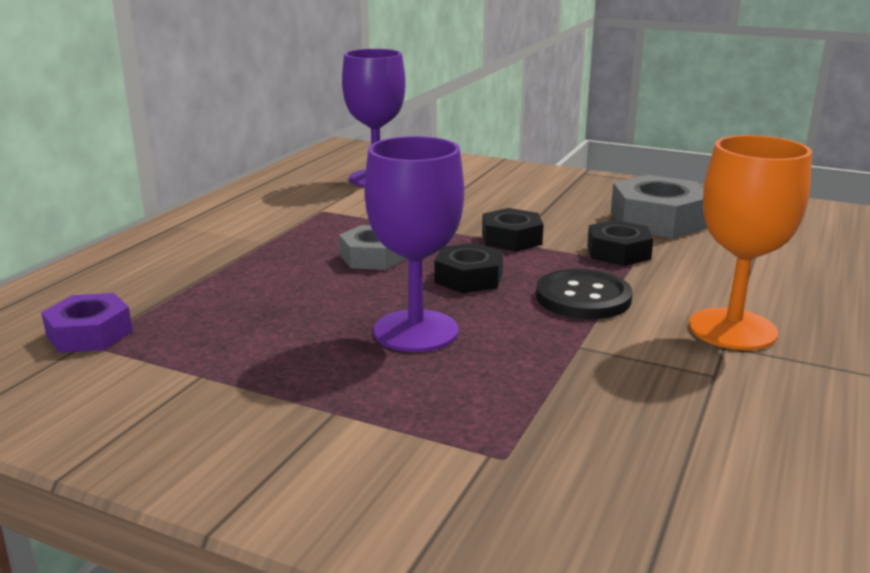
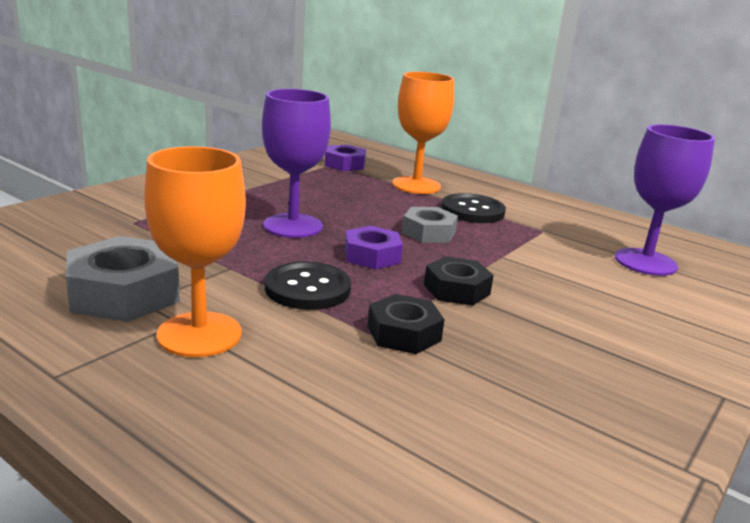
camera: 100 degrees right, 0 degrees up
(190, 274) = (416, 185): none -> orange goblet
(280, 240) = (472, 211): none -> black button
(468, 278) = (372, 256): black nut -> purple nut
(657, 220) = (504, 392): grey nut -> grey nut (125, 293)

